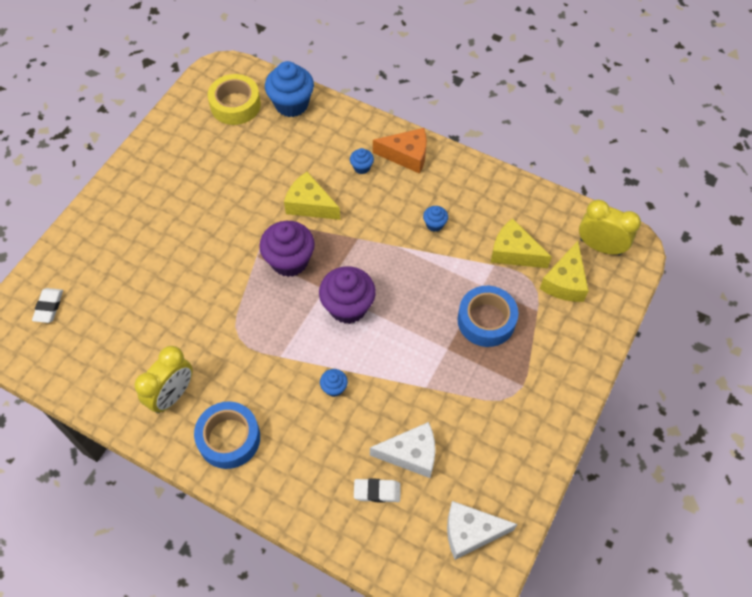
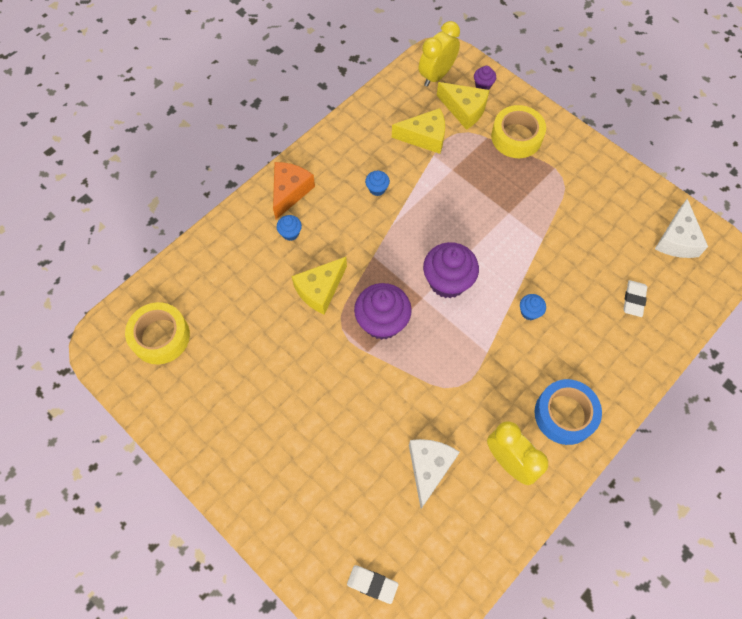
camera: 75 degrees left, 5 degrees up
(291, 104) = (183, 280): blue cupcake -> none
(411, 454) = (603, 265): white cheese -> white cheese (429, 468)
(486, 320) = (488, 176): blue tape -> none
(514, 252) = (425, 137): yellow cheese -> yellow cheese turned 135 degrees counterclockwise
(549, 339) = (516, 137): none -> yellow tape
(606, 294) = (483, 85): none -> purple cupcake

